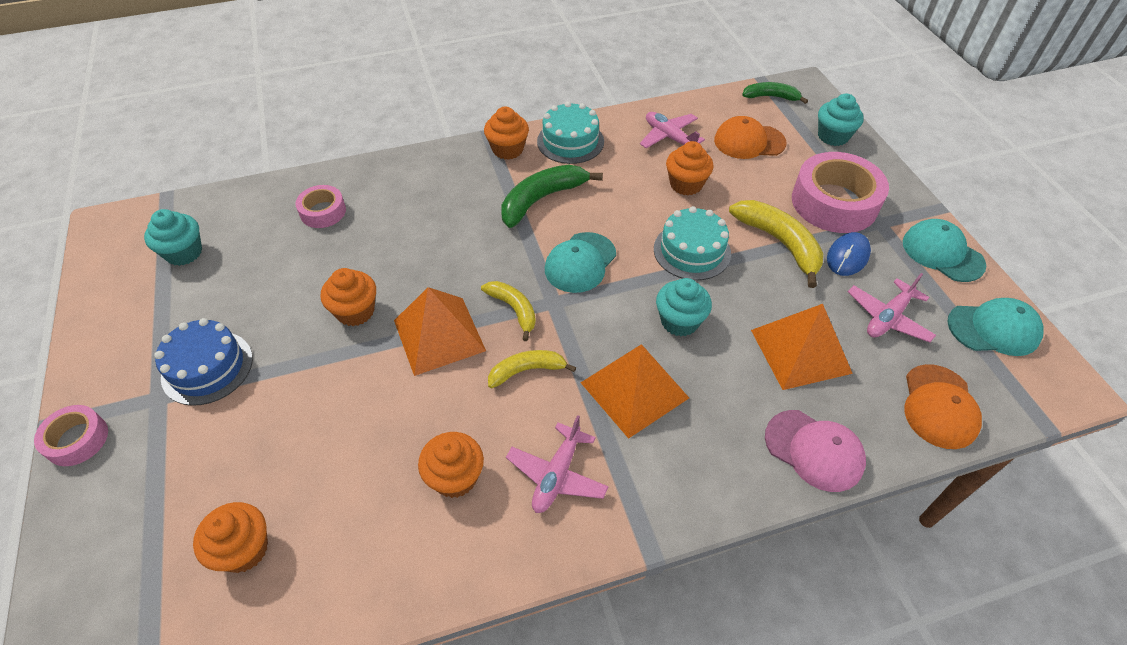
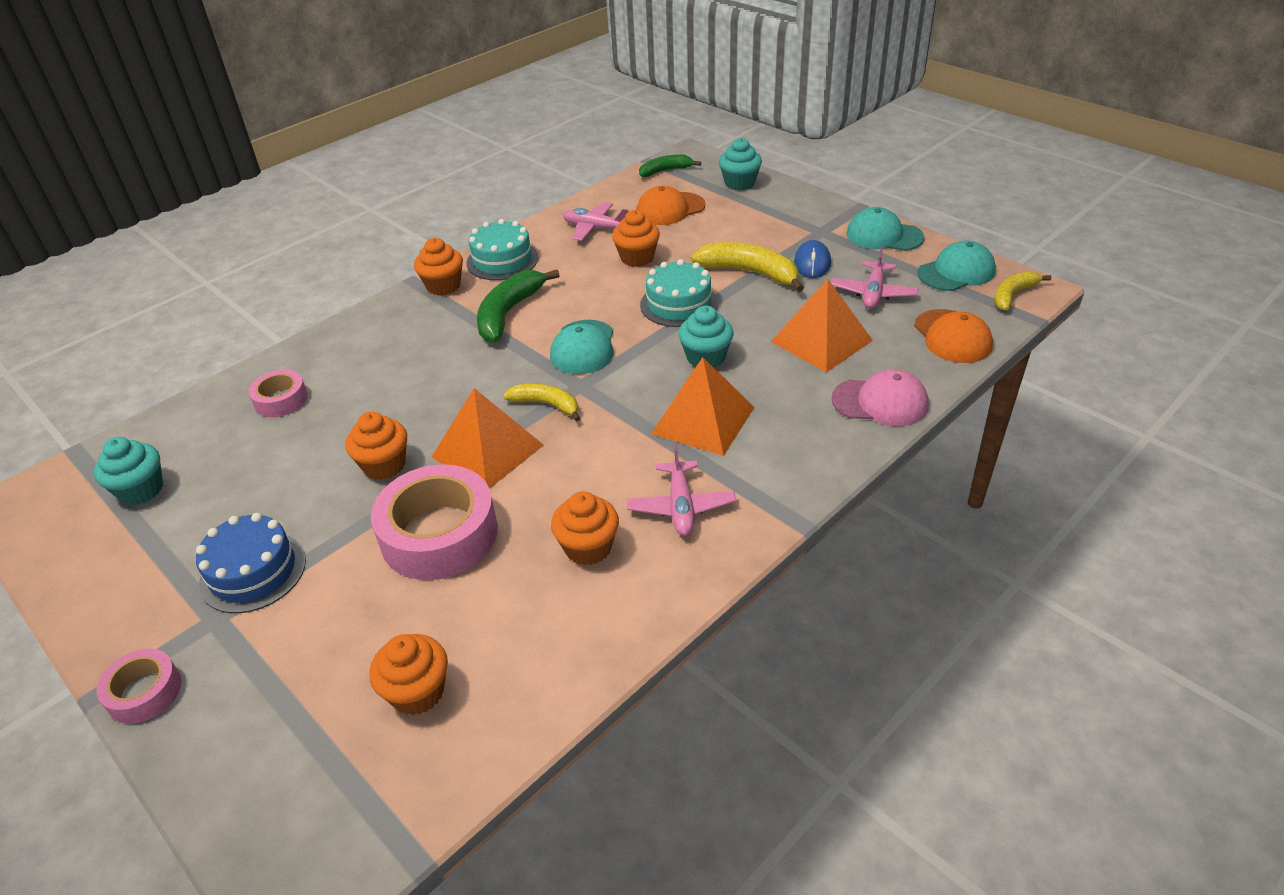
camera: 25 degrees left, 10 degrees down
(527, 370) = (594, 444): yellow banana -> yellow banana (1012, 295)
(834, 202) = (774, 229): pink tape -> pink tape (439, 534)

